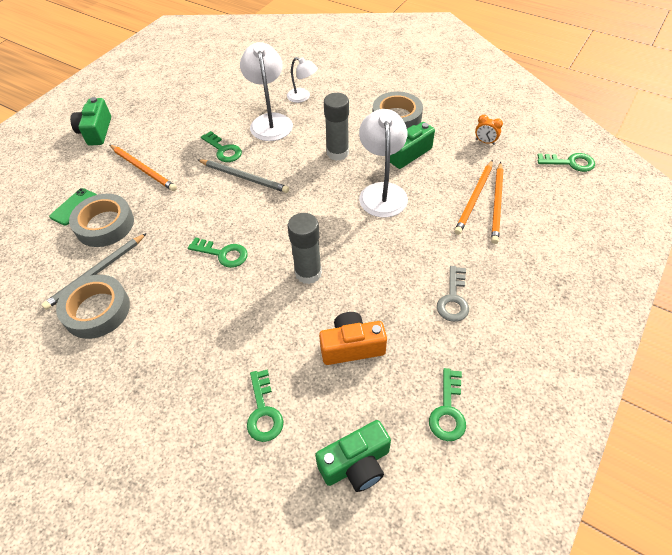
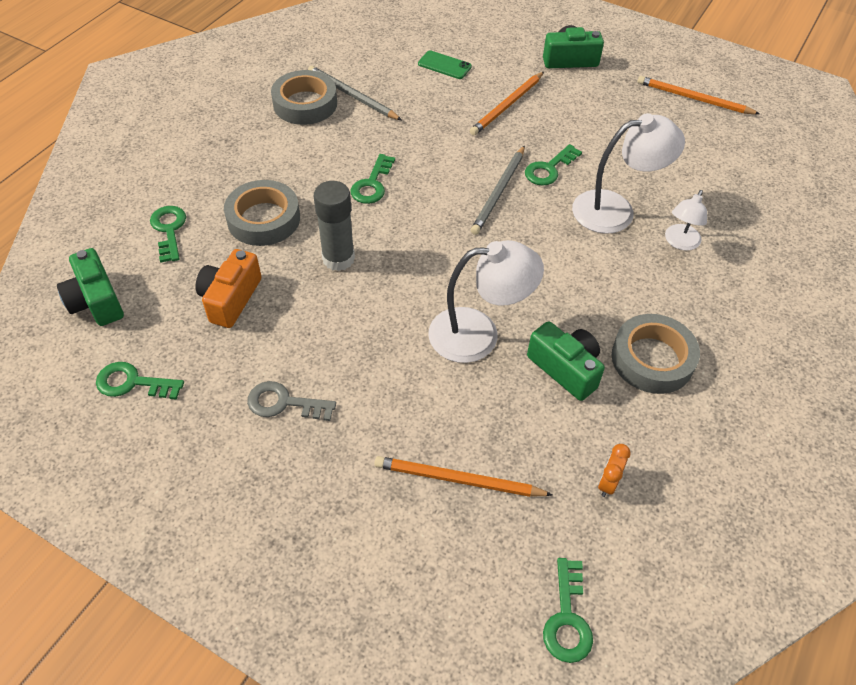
camera: 85 degrees right, 0 degrees up
(105, 224) = (418, 91): grey tape -> grey tape (263, 219)
(263, 411) = (169, 230): green key -> green key turned 90 degrees clockwise
(337, 153) = (556, 285): grey glue stick -> none
(352, 346) = (230, 299): orange camera -> orange camera turned 150 degrees counterclockwise
(474, 198) = (469, 449): orange pencil -> orange pencil (693, 98)

